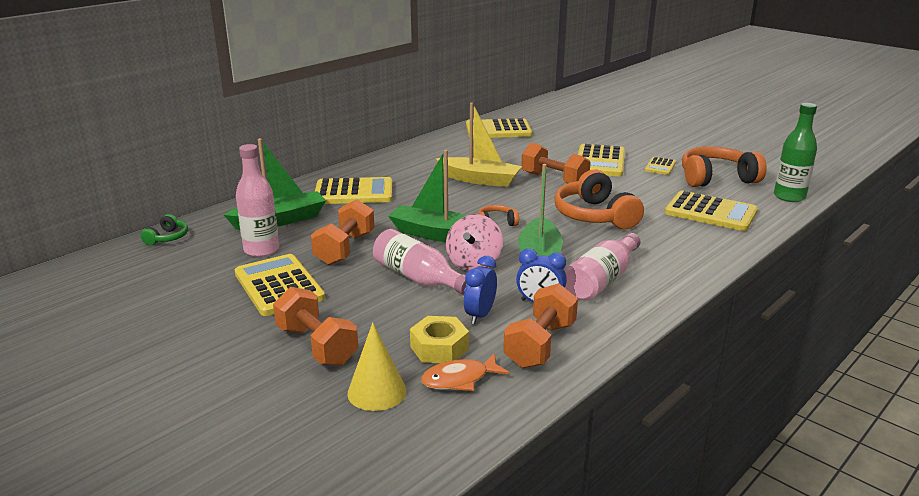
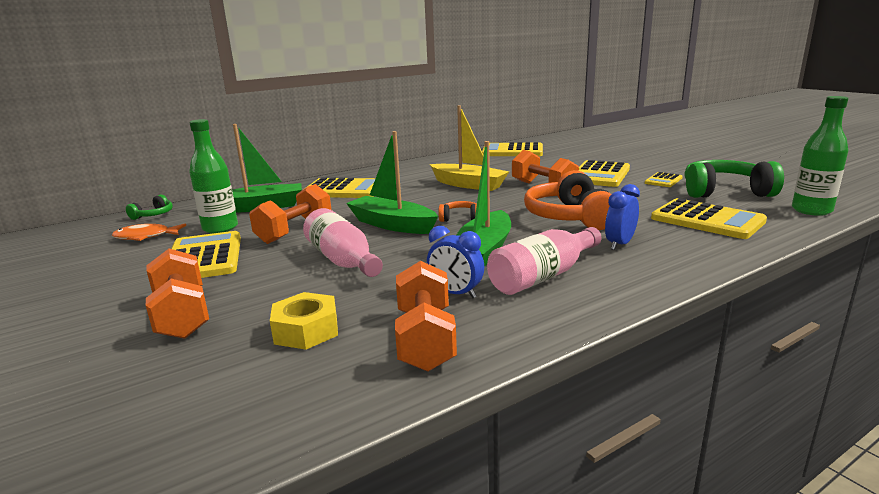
camera: 15 degrees right, 5 degrees down
(261, 250) = (220, 228): pink bottle -> green bottle
(377, 392) = (194, 372): yellow cone -> none
(459, 379) = (299, 368): orange fish -> orange fish (146, 236)
(474, 263) = (410, 251): pink spinning top -> none
(480, 315) = (378, 300): blue clock -> blue clock (619, 244)
(540, 345) = (425, 339): orange dumbbell -> orange dumbbell turned 45 degrees counterclockwise
(716, 179) = (725, 192): orange headphones -> green headphones

